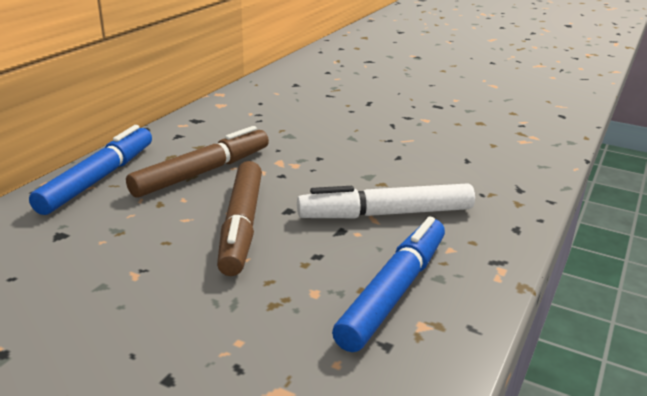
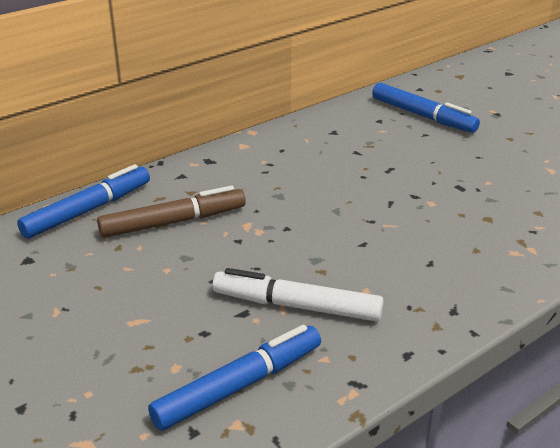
camera: 25 degrees right, 5 degrees up
(241, 225) = (165, 286): brown marker -> none
(361, 65) = (422, 116): none -> blue marker

